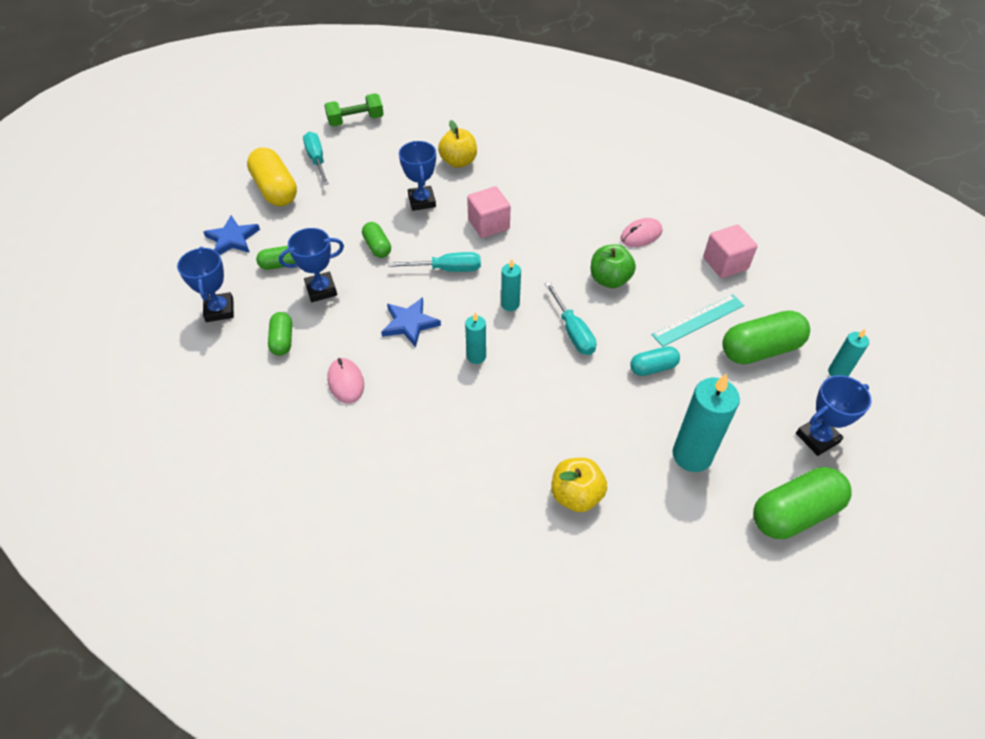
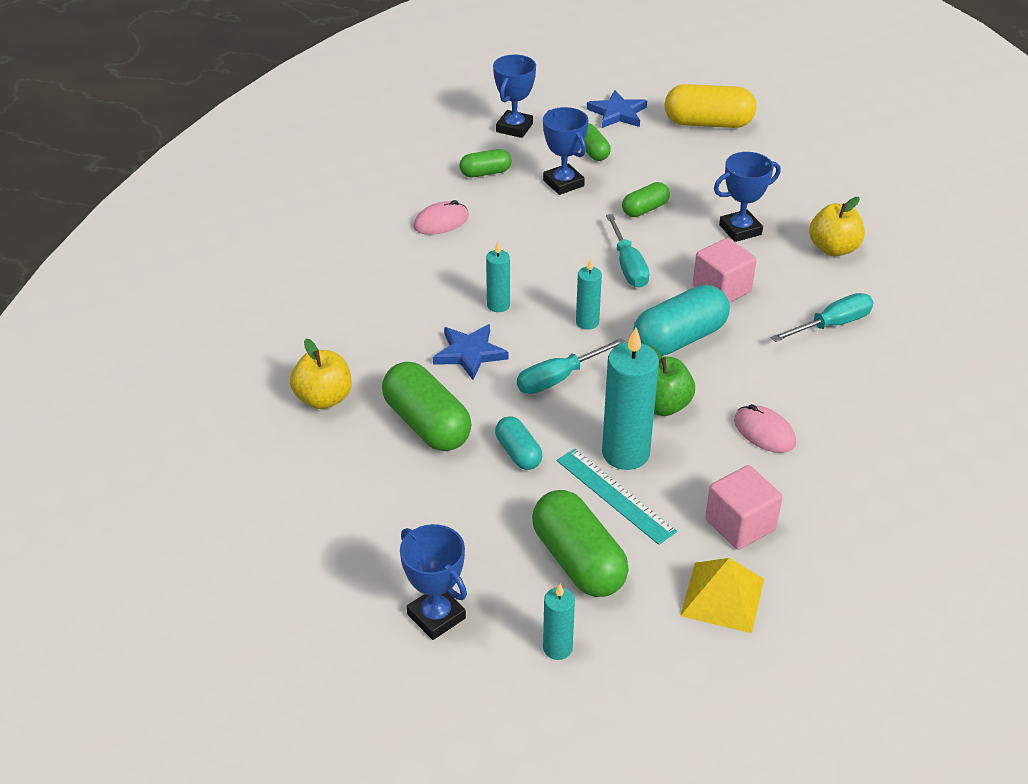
camera: 80 degrees right, 10 degrees down
(219, 310) = (514, 128): blue trophy -> blue trophy turned 45 degrees counterclockwise
(275, 190) = (708, 123): yellow capsule -> yellow capsule turned 45 degrees clockwise
(317, 160) = (775, 140): turquoise screwdriver -> turquoise screwdriver (832, 324)
(356, 120) = (869, 155): green dumbbell -> none
(410, 323) = (533, 251): blue star -> blue star (469, 353)
(539, 257) = (679, 339): none -> turquoise capsule
(692, 455) = (390, 491): turquoise candle -> turquoise candle (625, 453)
(786, 284) = (722, 597): none -> yellow pyramid
(794, 513) = (319, 586): green capsule -> green capsule (427, 424)

